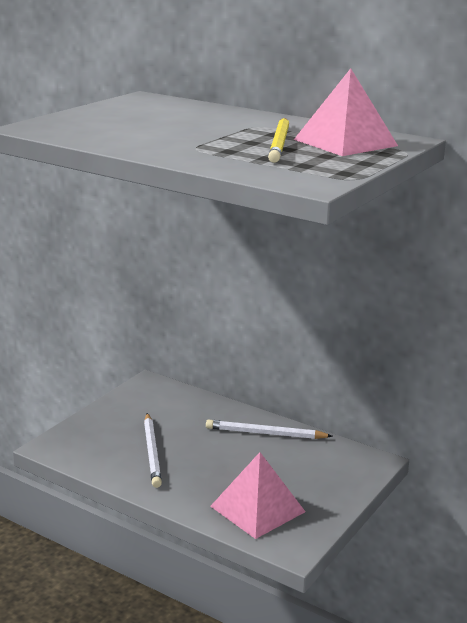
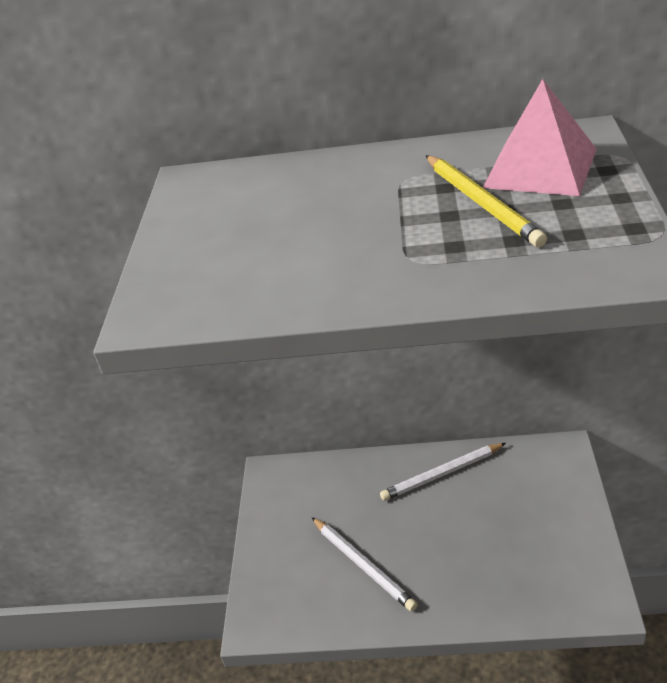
camera: 25 degrees left, 15 degrees up
(258, 509) = (528, 575): pink pyramid -> none

